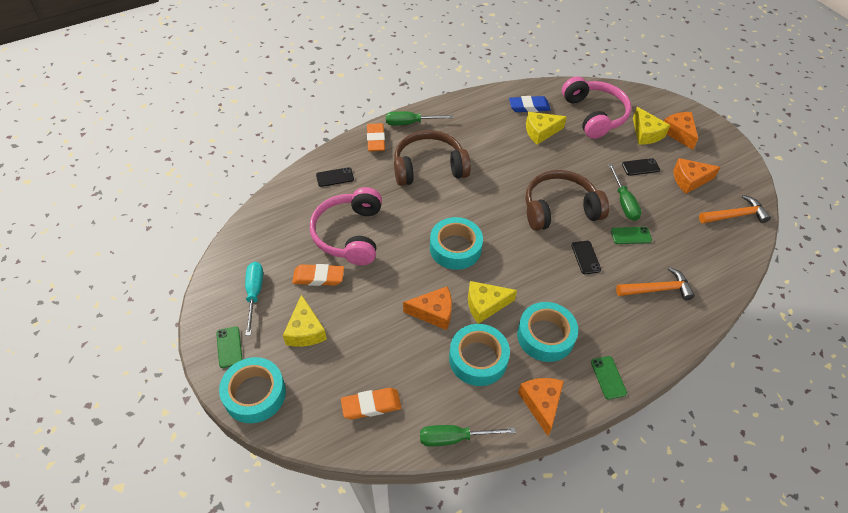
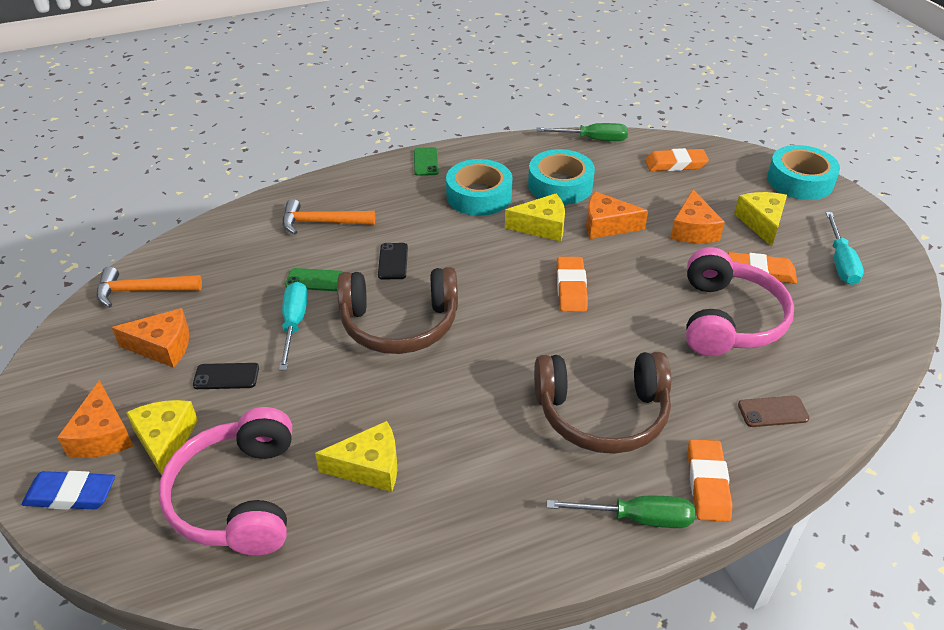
camera: 170 degrees left, 10 degrees down
(229, 347) = (846, 217): green phone -> none
(335, 177) = (773, 412): black phone -> brown phone
(455, 248) = (571, 288): turquoise tape -> orange eraser
(529, 107) = (368, 535): blue eraser -> blue eraser (71, 494)
(541, 404) = (502, 151): orange cheese -> orange cheese (693, 229)
(624, 202) = (294, 324): green screwdriver -> turquoise screwdriver

